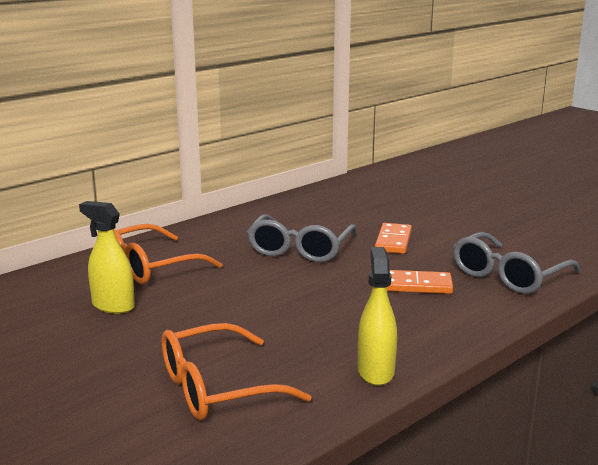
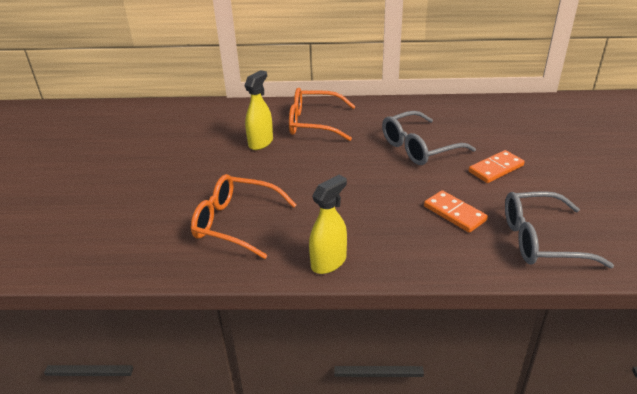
camera: 45 degrees right, 15 degrees up
(113, 306) = (261, 142): yellow spray bottle -> yellow spray bottle turned 45 degrees clockwise

